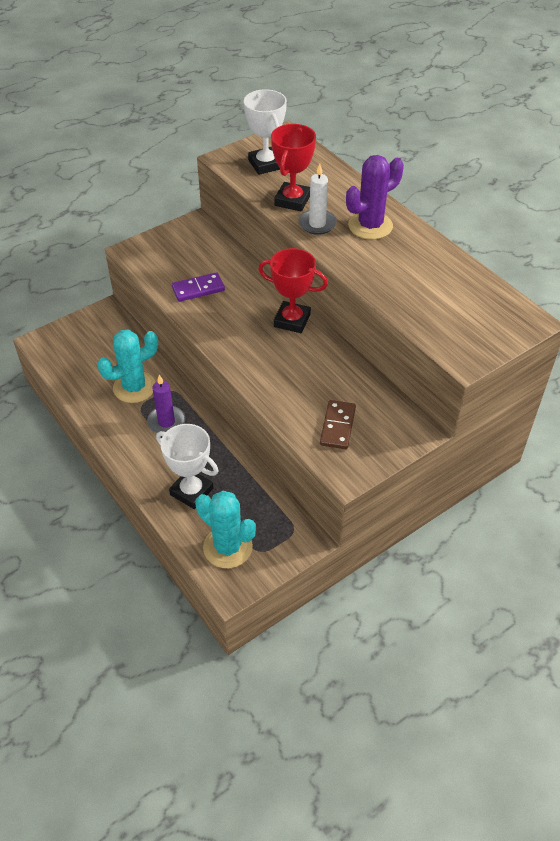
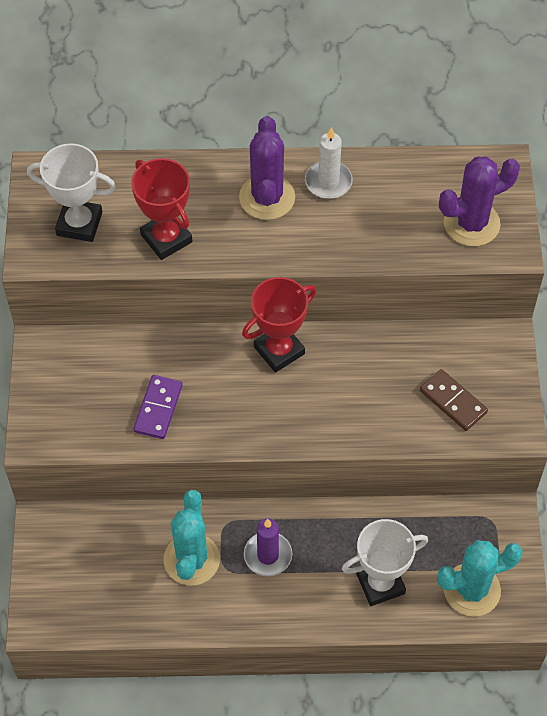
camera: 55 degrees left, 10 degrees up
(317, 224) = (224, 241): white candle -> white candle (328, 182)
(462, 328) = (471, 223): none -> purple cactus

